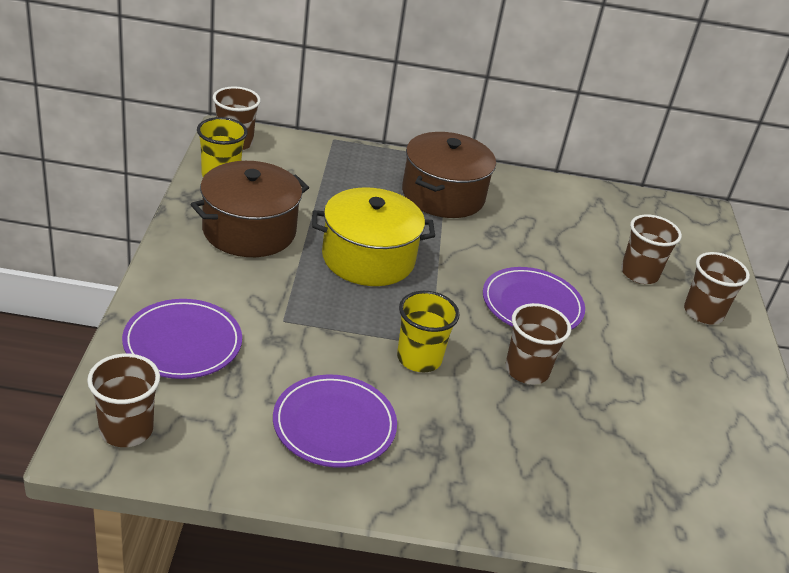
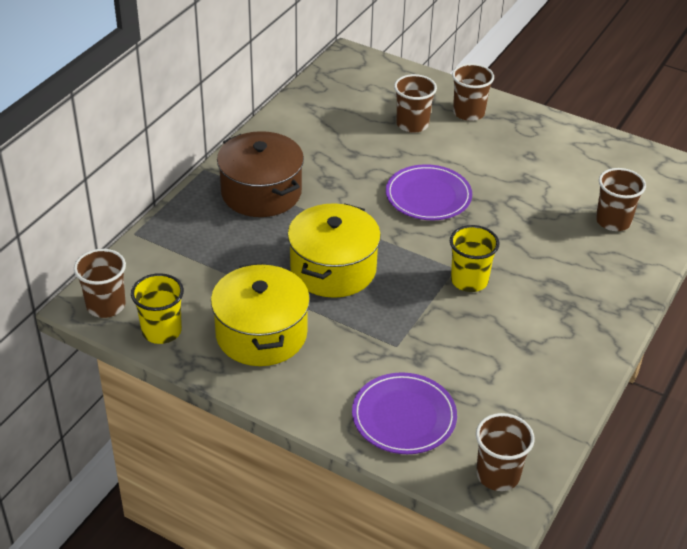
camera: 60 degrees left, 5 degrees up
(249, 230) = (261, 334): brown pot -> yellow pot
(334, 424) = (526, 351): purple plate -> none
(527, 370) = (500, 228): brown cup -> brown cup (613, 221)

